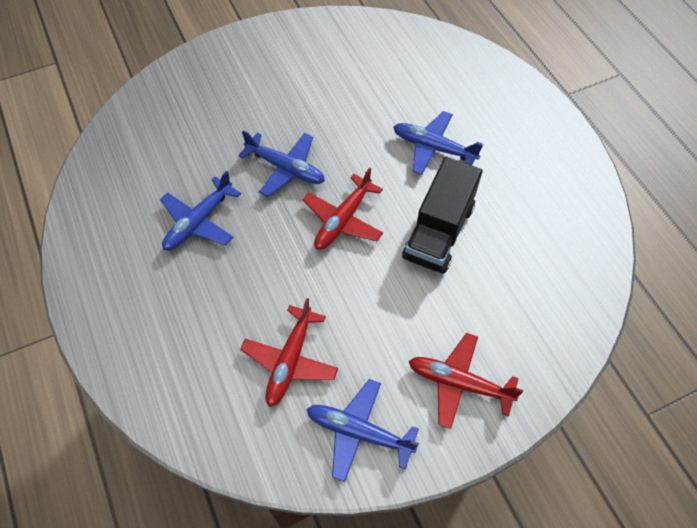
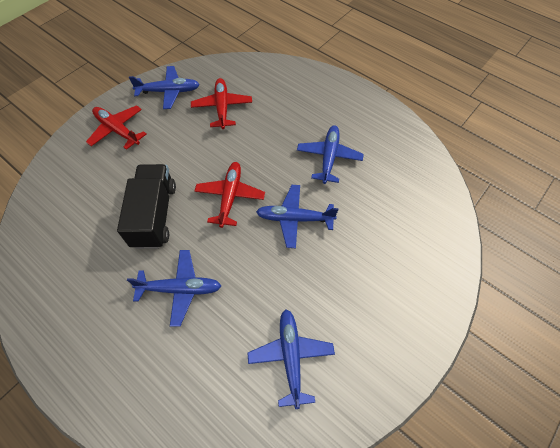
camera: 155 degrees right, 0 degrees up
(357, 66) = (291, 357): none -> blue plane
(459, 383) = (117, 130): red plane -> red plane turned 135 degrees counterclockwise

